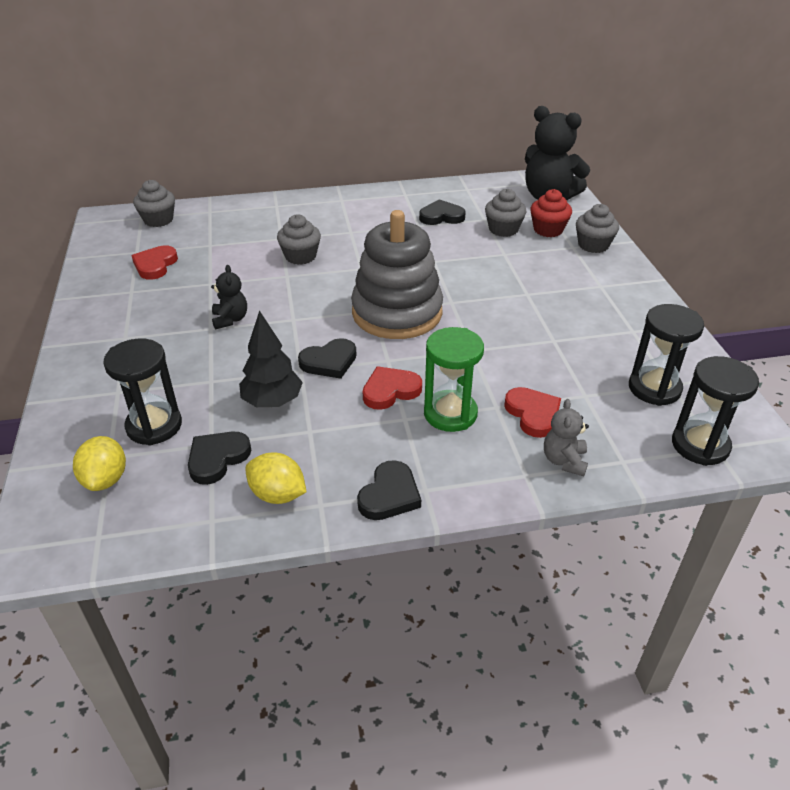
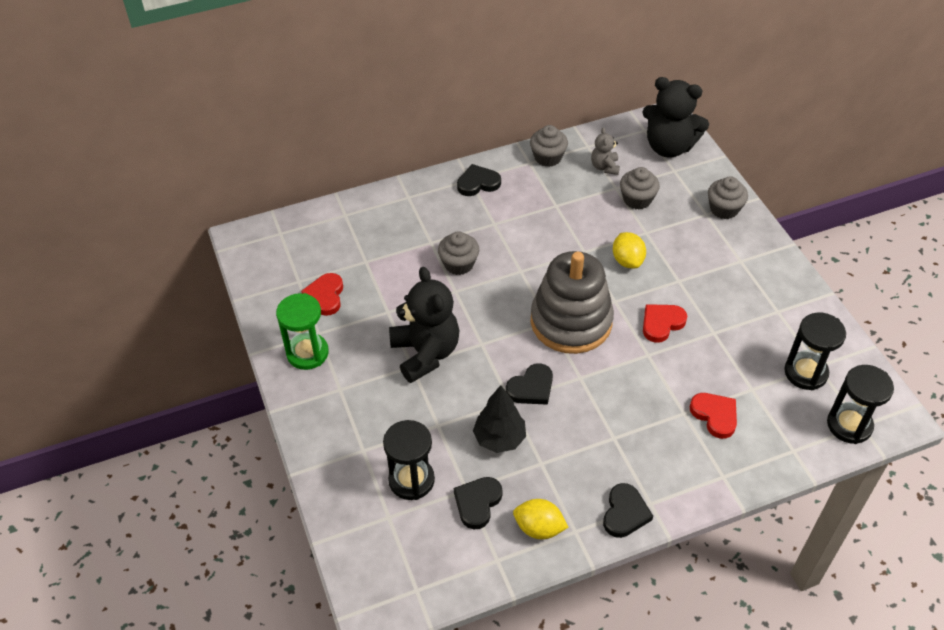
camera: 10 degrees left, 10 degrees up
(106, 479) = (397, 538): yellow lemon -> yellow lemon (627, 261)
(158, 220) = (299, 234): grey cupcake -> grey cupcake (548, 157)
(230, 319) = (425, 353): black teddy bear -> black teddy bear, size x2.03
(390, 390) = (593, 410): red heart -> red heart (661, 323)
(441, 216) = (574, 190): black heart -> black heart (478, 183)
(450, 413) = (649, 426): green hourglass -> green hourglass (307, 353)
(548, 230) = (678, 194): red cupcake -> none
(564, 461) = (749, 458): grey teddy bear -> grey teddy bear (604, 167)

